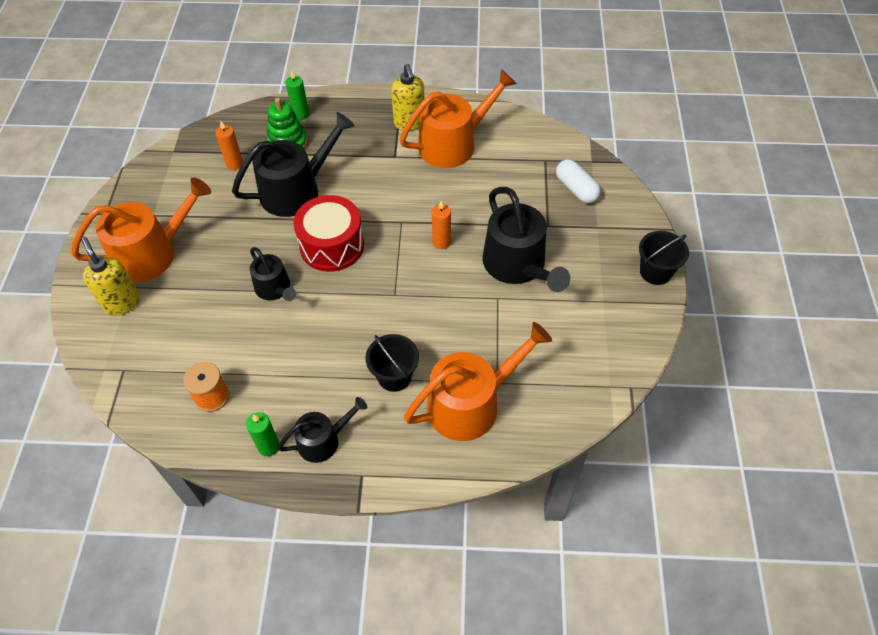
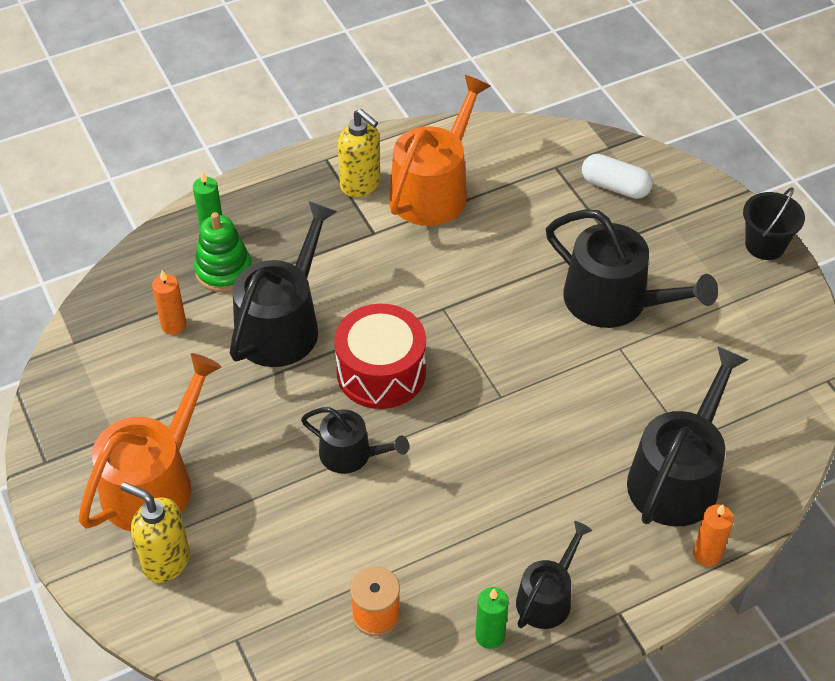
camera: 30 degrees left, 5 degrees down
(394, 376) = (572, 488): black bucket -> none
(441, 242) = (509, 312): orange candle -> orange candle (707, 554)
(471, 403) = (678, 476): orange watering can -> black watering can

